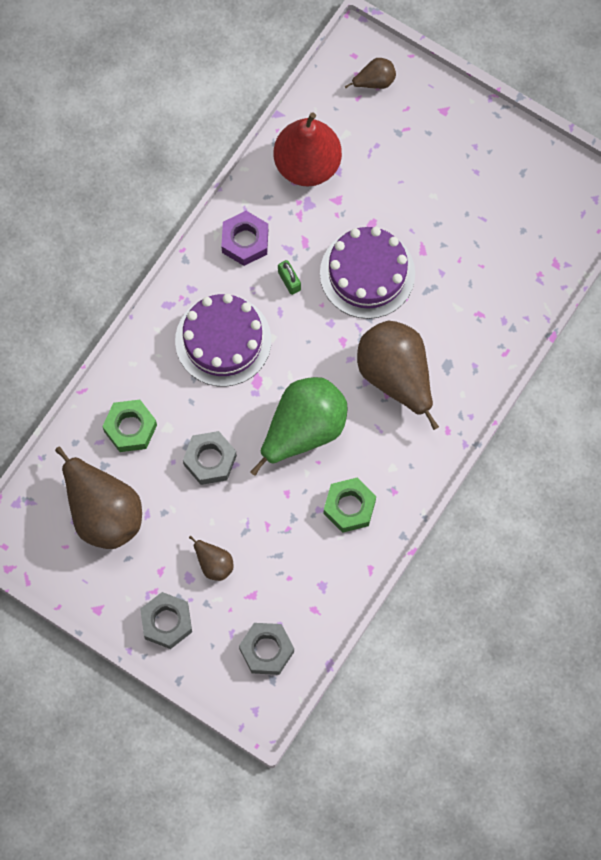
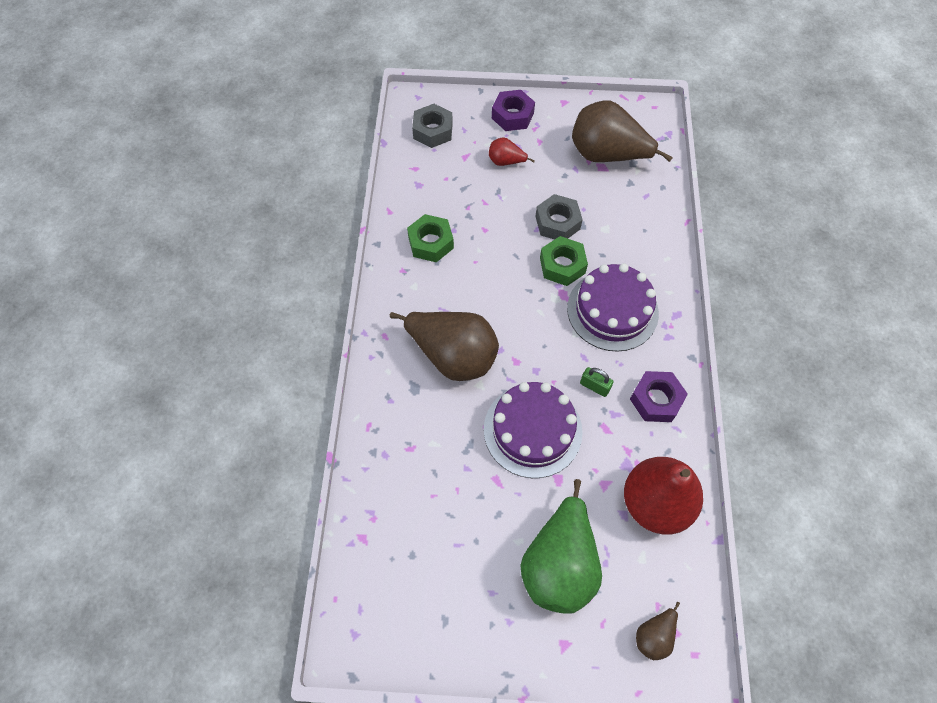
camera: 150 degrees right, 10 degrees down
(130, 428) = (632, 214): green nut -> green nut (562, 265)
(166, 622) = (512, 115): grey nut -> purple nut
(213, 563) = (506, 162): brown pear -> red pear
(303, 430) = (502, 278): green pear -> green pear (559, 564)

